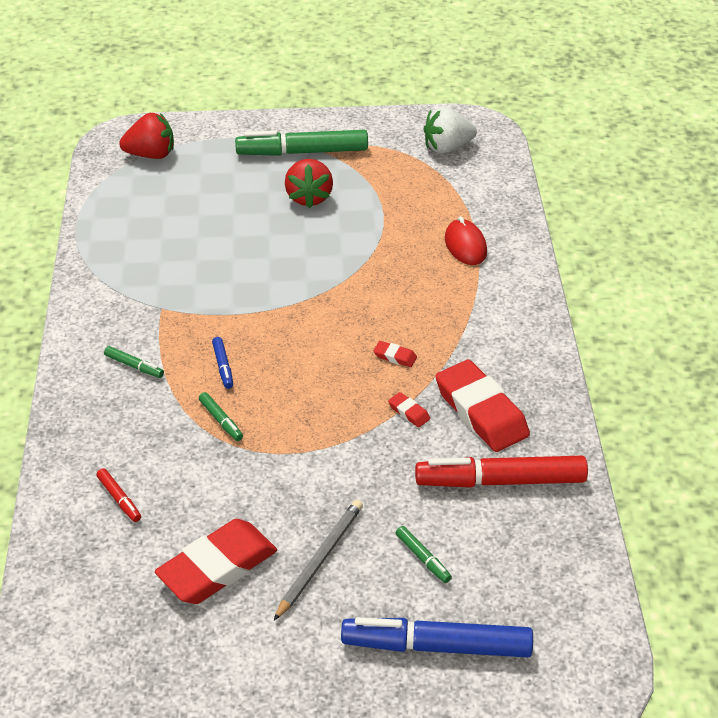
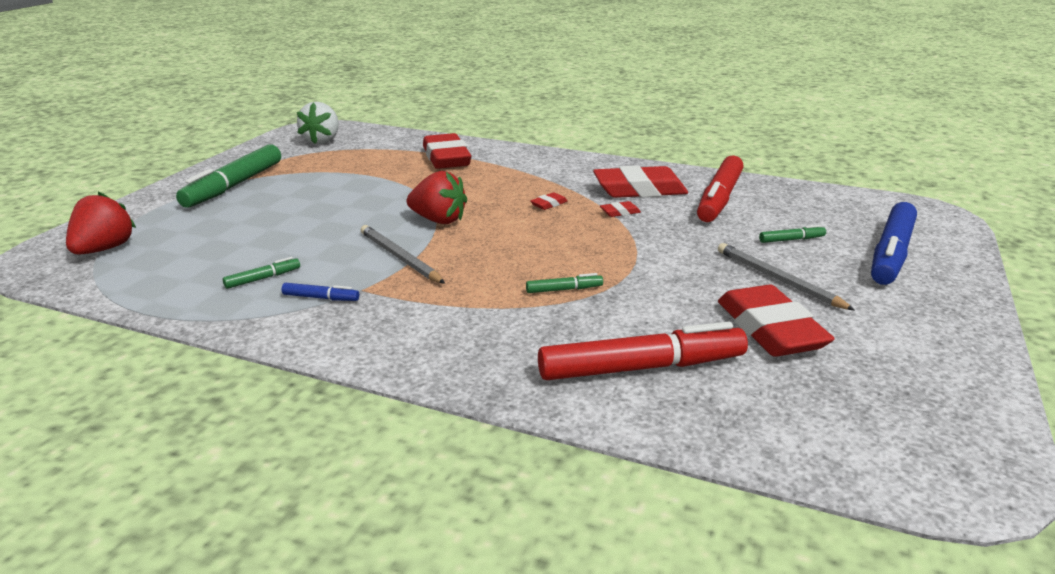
camera: 65 degrees left, 15 degrees down
(119, 499) = (641, 368): red marker -> red marker, size x2.30
(134, 366) = (436, 320): green marker -> green marker (263, 278)
(223, 366) = (487, 274): blue marker -> blue marker (321, 298)
(224, 306) = (399, 257): none -> grey pencil
(309, 197) = (301, 195): red strawberry -> red strawberry (439, 220)
(465, 245) = (446, 158): red mouse -> red eraser

